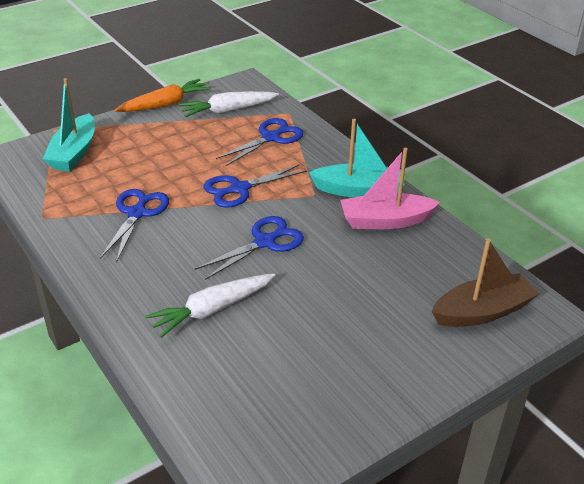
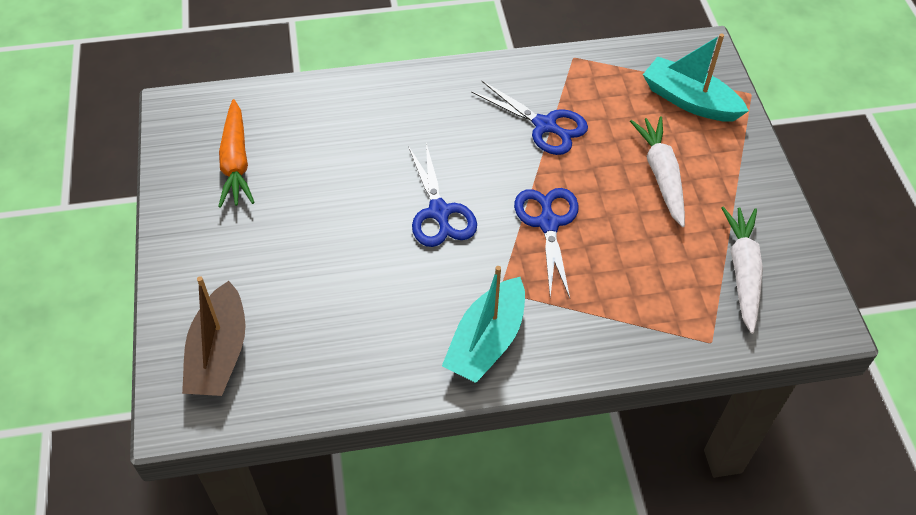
camera: 115 degrees right, 15 degrees up
(164, 104) = (781, 208): orange carrot -> orange carrot (236, 162)
(212, 309) = (365, 141): white carrot -> white carrot (661, 175)
(271, 137) = (651, 295): blue scissors -> none
(385, 221) = (413, 339): pink boat -> none

